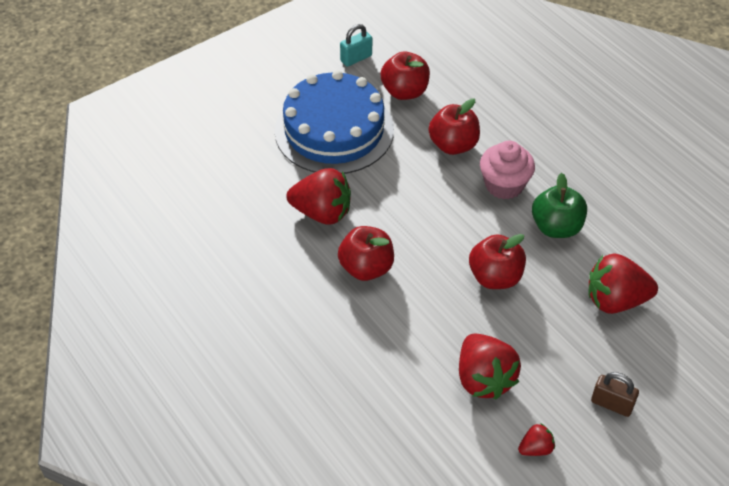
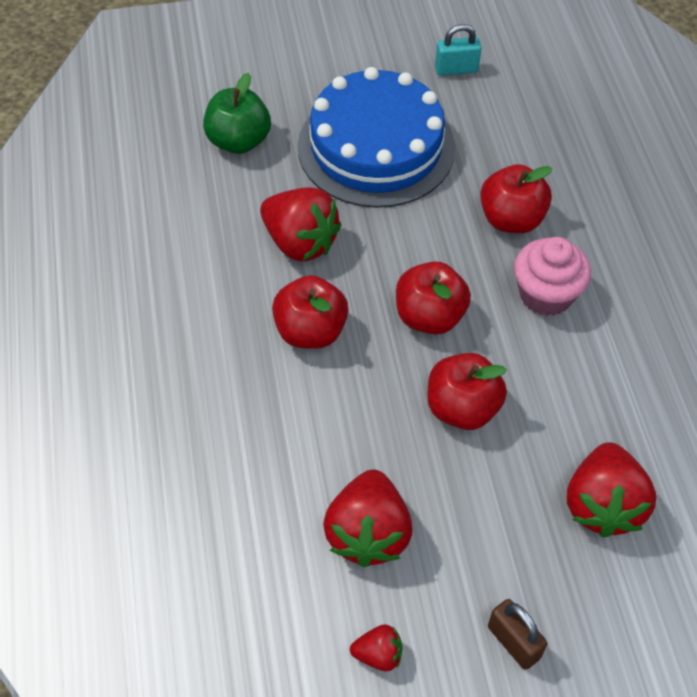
camera: 25 degrees right, 5 degrees up
(405, 91) = (491, 131): red apple -> red apple (429, 317)
(556, 227) = (581, 376): green apple -> green apple (238, 141)
(615, 300) = (602, 505): red strawberry -> red strawberry turned 105 degrees counterclockwise

